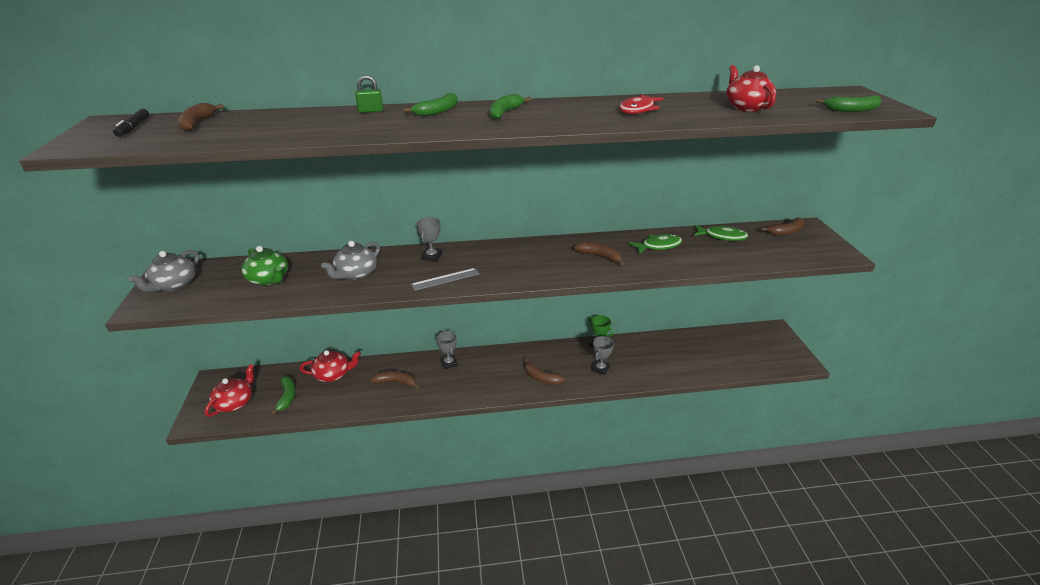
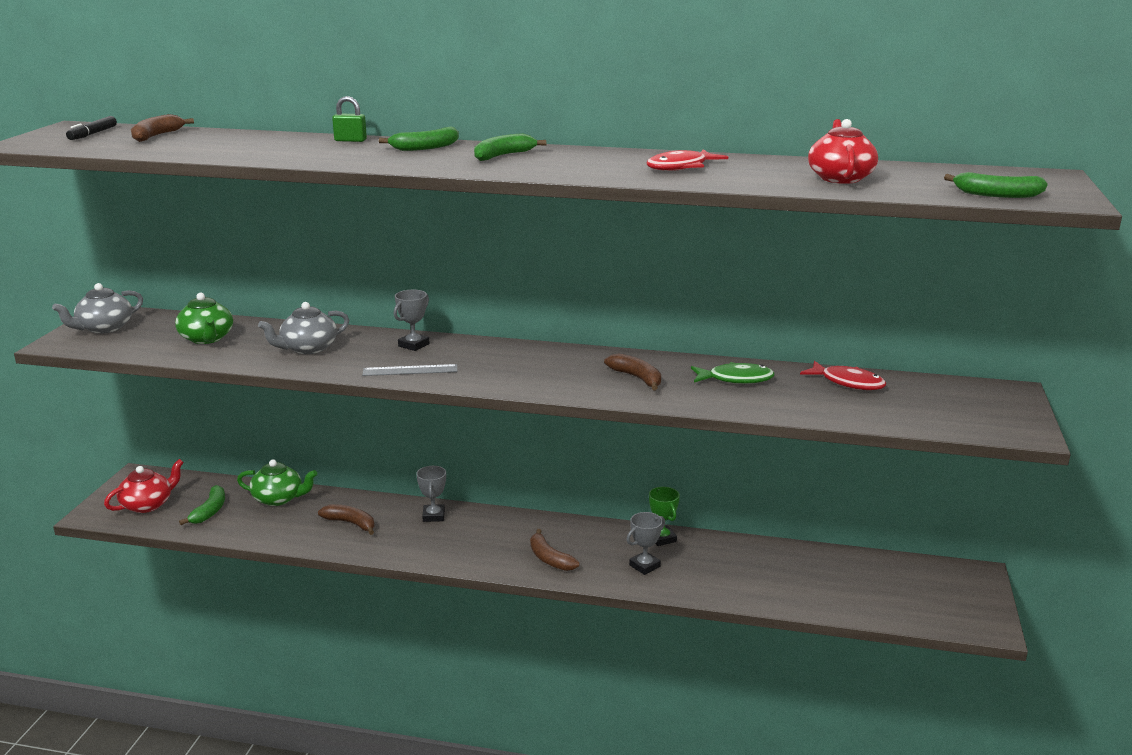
camera: 20 degrees right, 10 degrees down
(333, 374) = (279, 498): red teapot -> green teapot
(722, 236) = (848, 382): green fish -> red fish
(785, 232) = (961, 392): brown banana -> none

